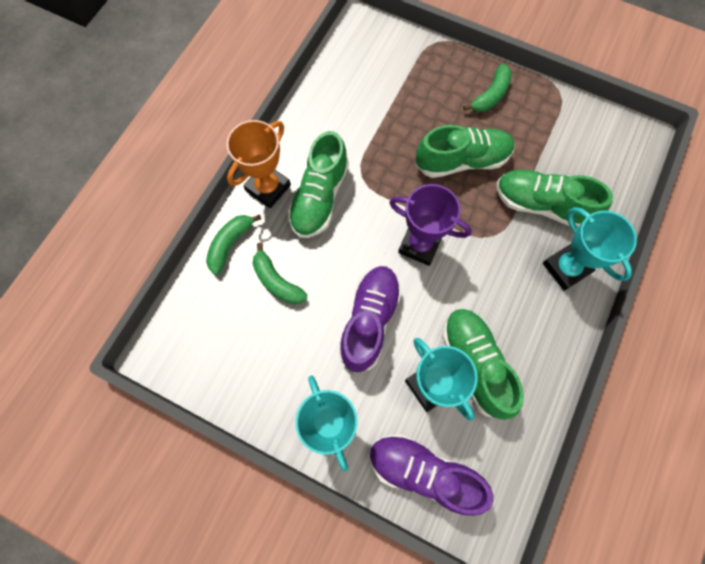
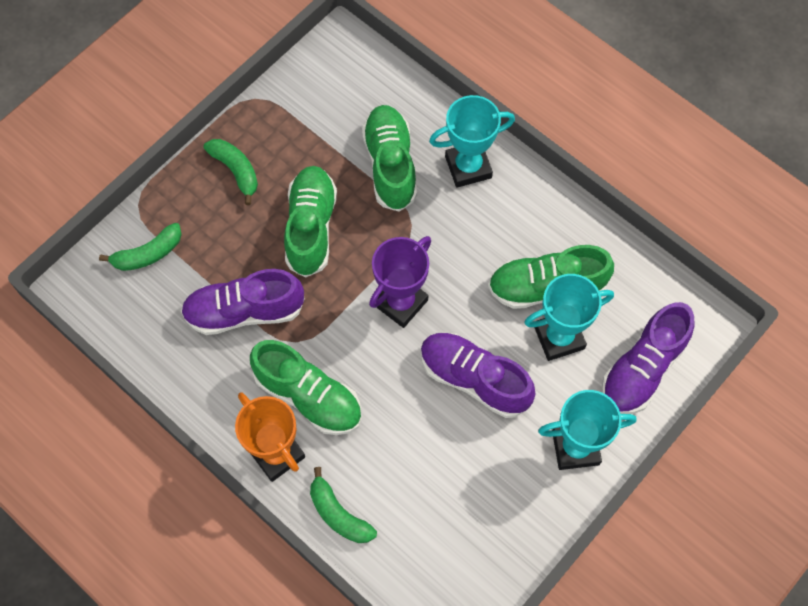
camera: 75 degrees left, 5 degrees down
(276, 281) = (400, 469): green banana -> green banana (148, 254)
(375, 134) = (244, 311): none -> purple shoe
(541, 205) = (390, 165): green shoe -> green shoe turned 135 degrees clockwise

